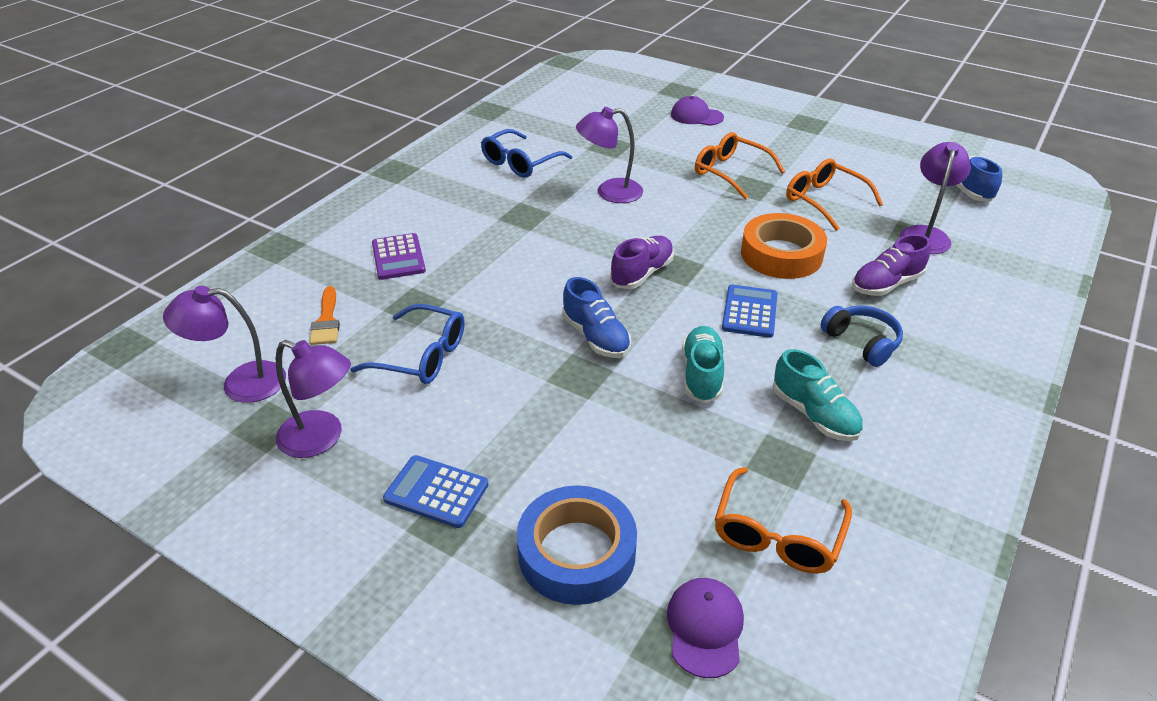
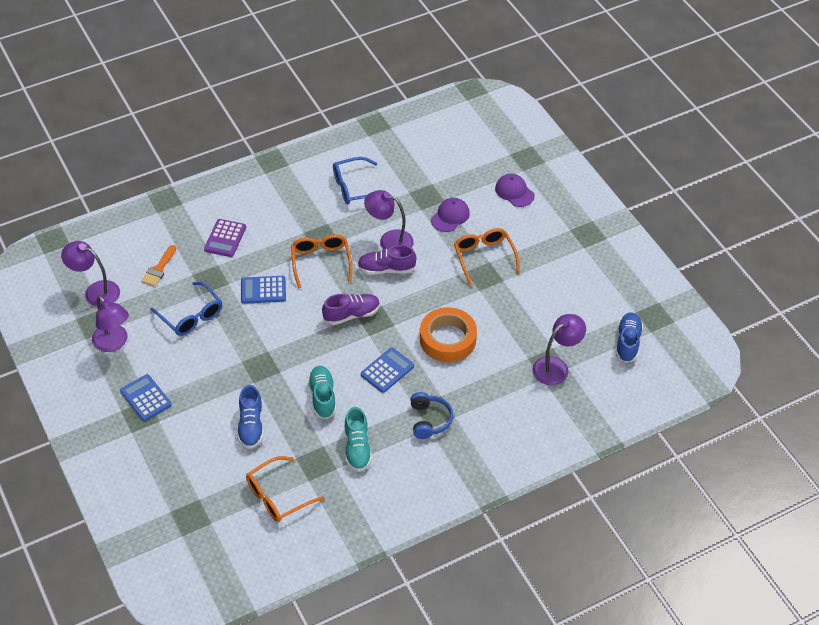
camera: 30 degrees right, 10 degrees up
(501, 290) = (263, 290): none -> blue calculator
(576, 552) = (184, 458): blue tape -> none
(596, 337) = (288, 346): blue shoe -> blue shoe (251, 426)
(701, 375) = (322, 397): turquoise shoe -> turquoise shoe turned 45 degrees counterclockwise
(705, 628) = (209, 517): purple cap -> purple cap (450, 216)
(824, 201) = (521, 310): orange glasses -> orange glasses (321, 262)
(886, 284) = (487, 390): purple shoe -> purple shoe (386, 269)

